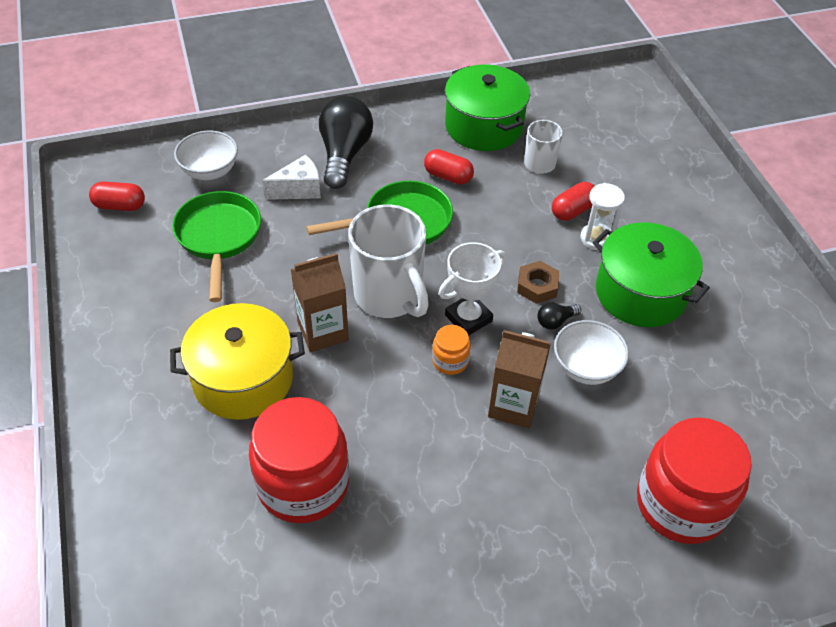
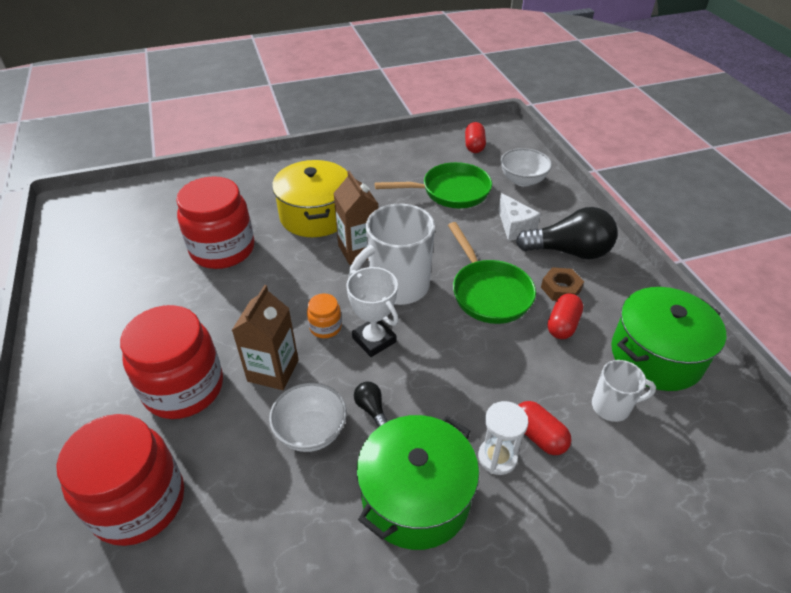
camera: 90 degrees right, 5 degrees down
(537, 286) = (418, 395): brown nut -> brown nut (561, 289)
(542, 489) = (184, 388): none -> red jar

